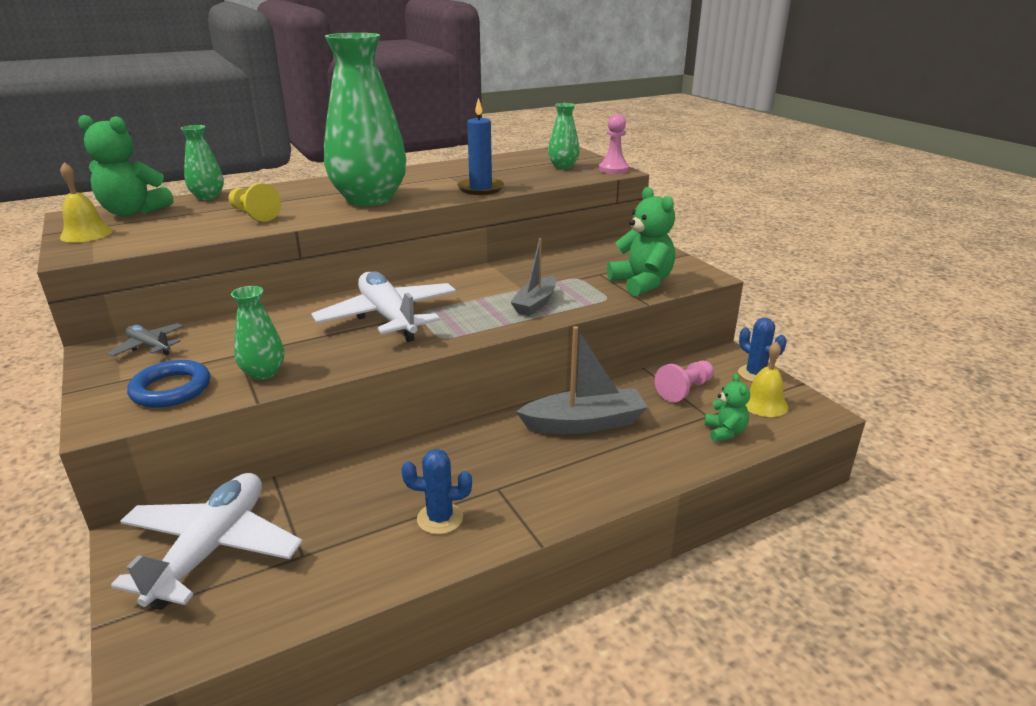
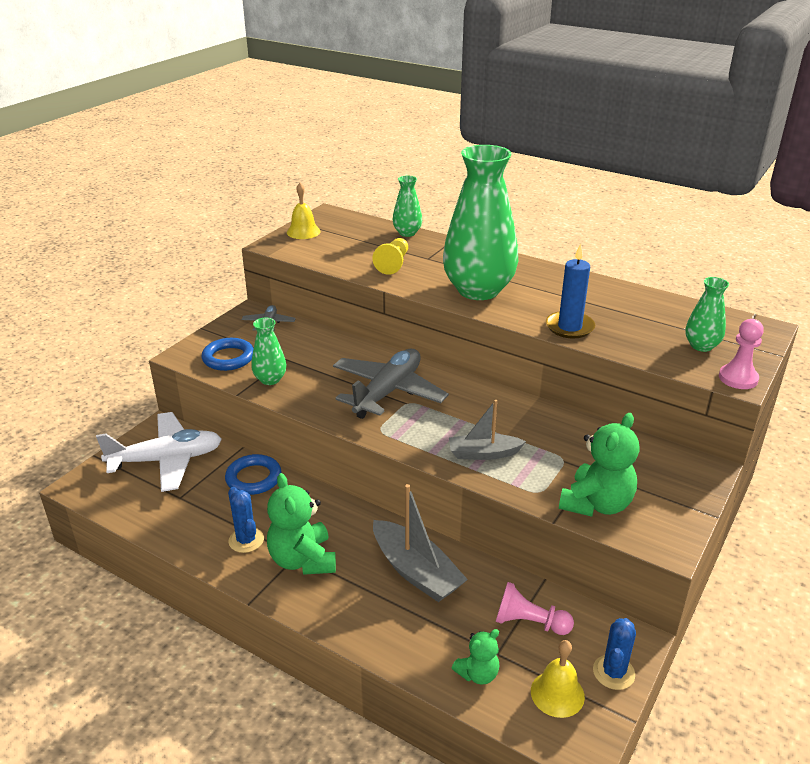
camera: 60 degrees right, 5 degrees up
(133, 212) = (352, 225): green teddy bear -> green teddy bear (303, 560)
(341, 483) = (253, 478): none -> blue ring
(388, 317) = (388, 392): white plane -> grey plane

